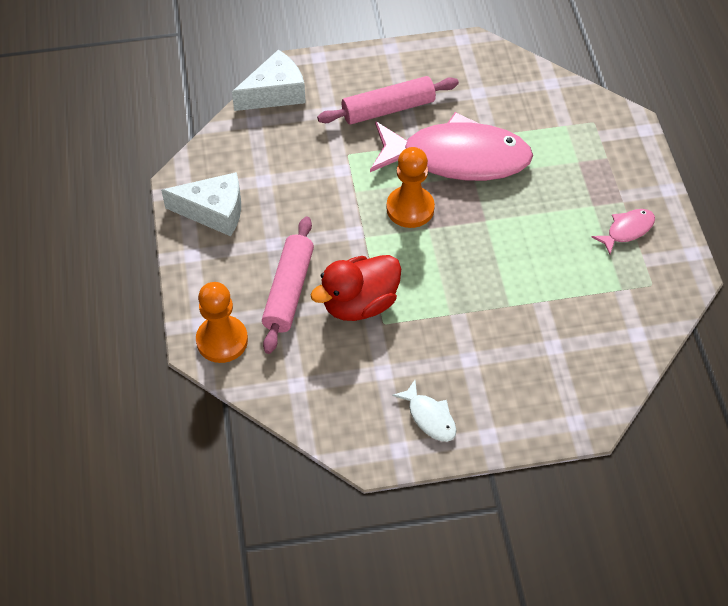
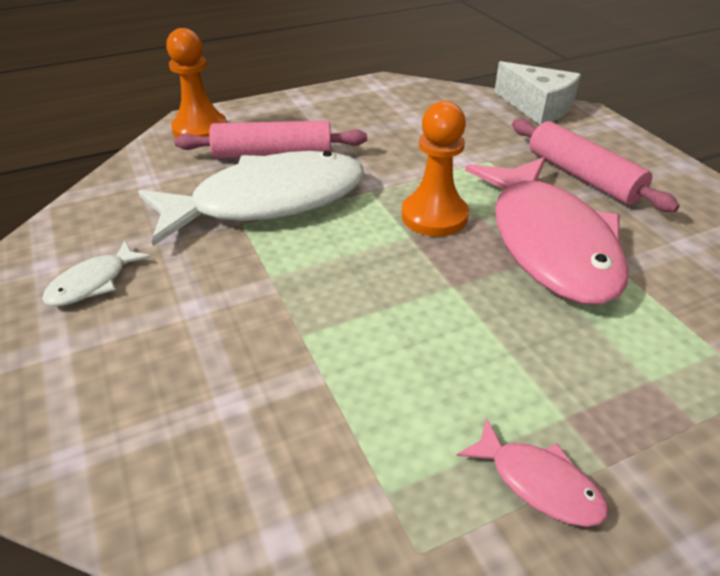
camera: 75 degrees right, 15 degrees down
(214, 211) = (359, 102): white cheese -> none
(359, 303) = (268, 201): red duck -> white fish

